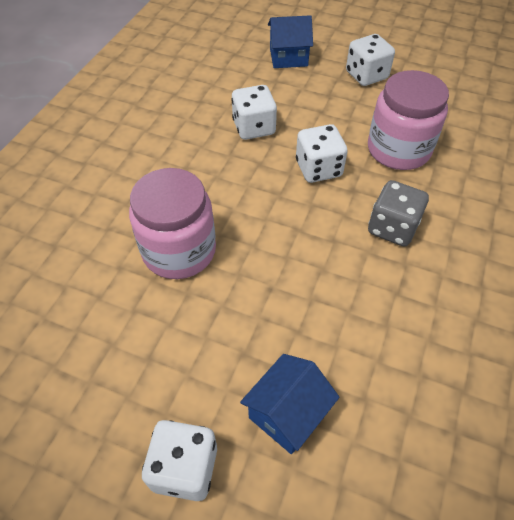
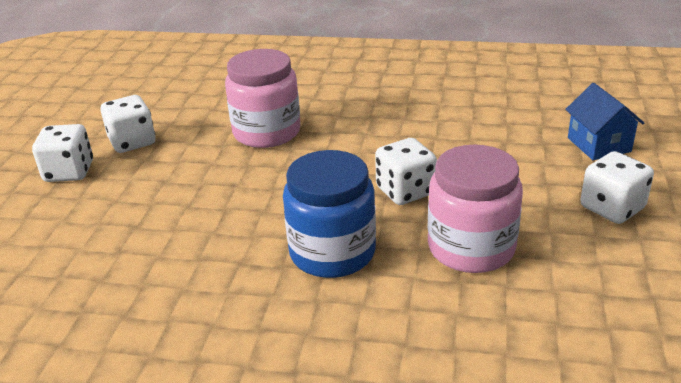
camera: 80 degrees right, 20 degrees down
(254, 128) = (450, 142): white dice -> white dice (132, 142)
(287, 414) = (107, 211): blue house -> none
(392, 228) = (332, 252): grey dice -> blue jar

